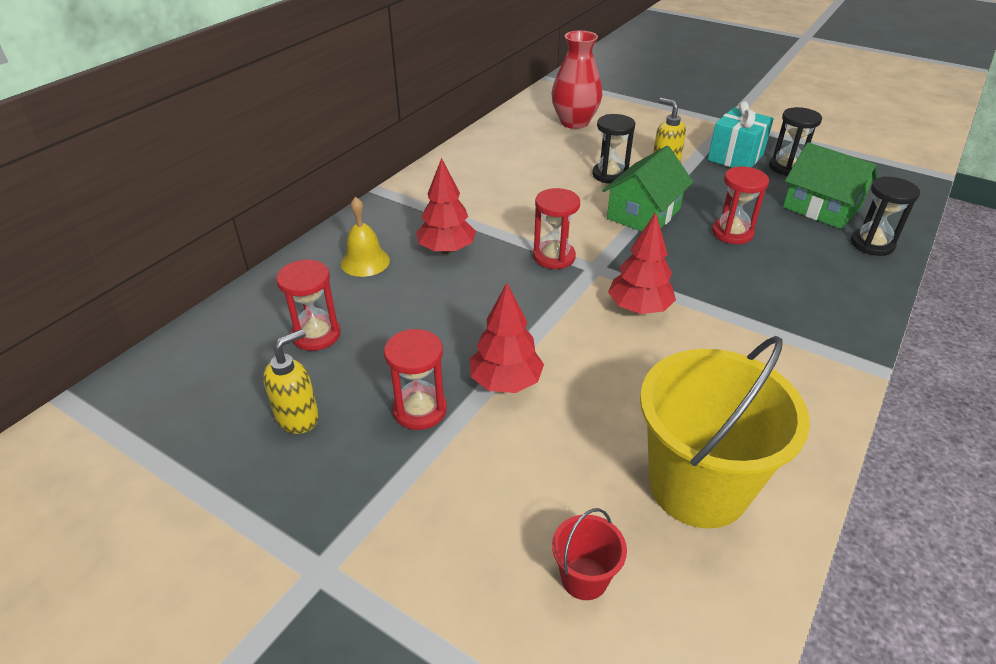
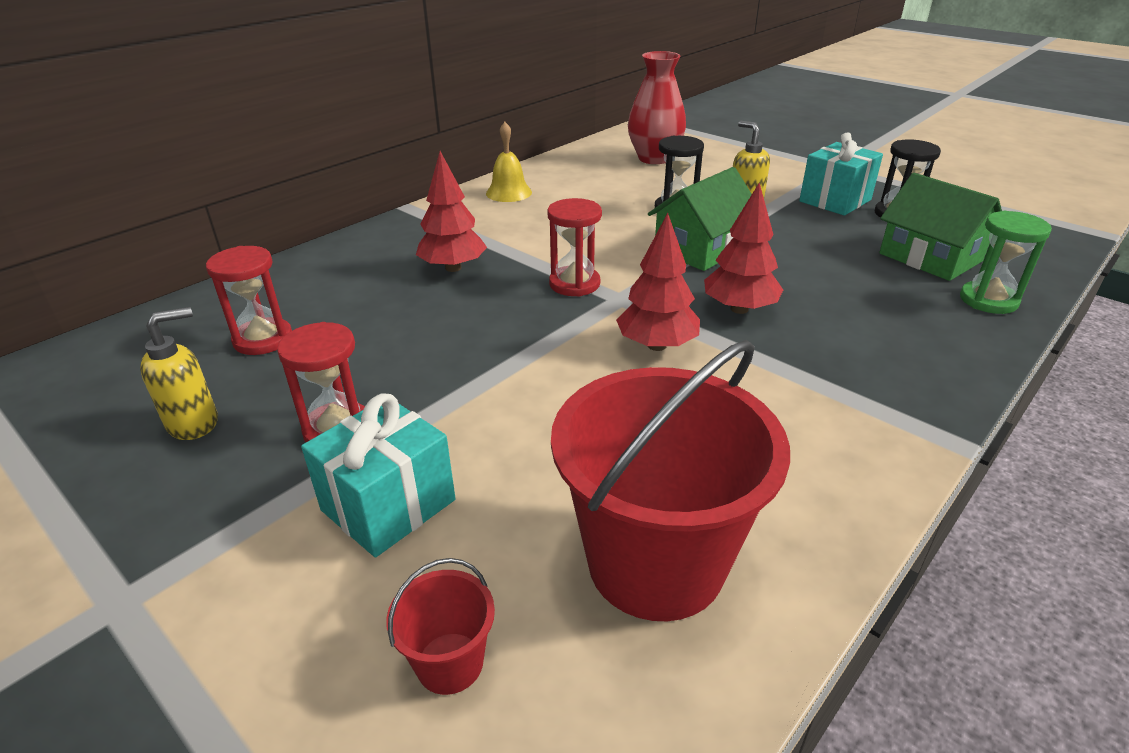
camera: 10 degrees right, 5 degrees down
(365, 262) = (356, 272): yellow bell -> yellow bell (509, 192)
(488, 467) = (388, 505): none -> turquoise gift
(506, 382) = (456, 410): red tree -> red tree (739, 309)
(698, 486) = (655, 562): yellow bucket -> red bucket
(732, 233) = (805, 275): red hourglass -> none
(872, 244) = (988, 300): black hourglass -> green hourglass

